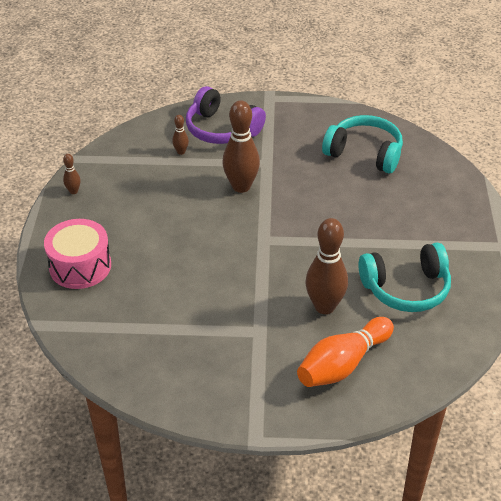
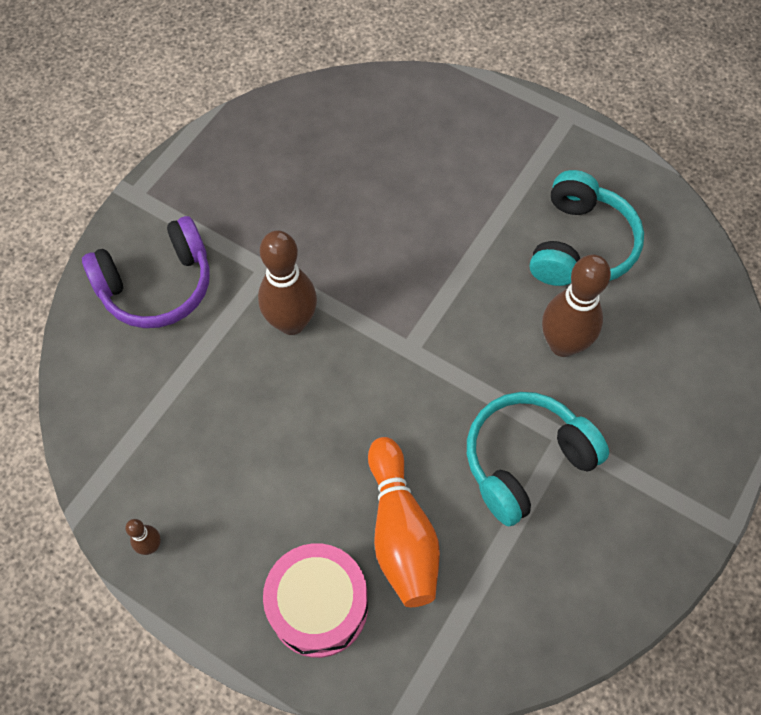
camera: 60 degrees left, 20 degrees up
(181, 152) = (167, 360): brown bowling pin -> none
(343, 364) = (662, 375): orange bowling pin -> orange bowling pin (401, 532)
(364, 153) = (325, 153): turquoise headphones -> turquoise headphones (525, 460)

